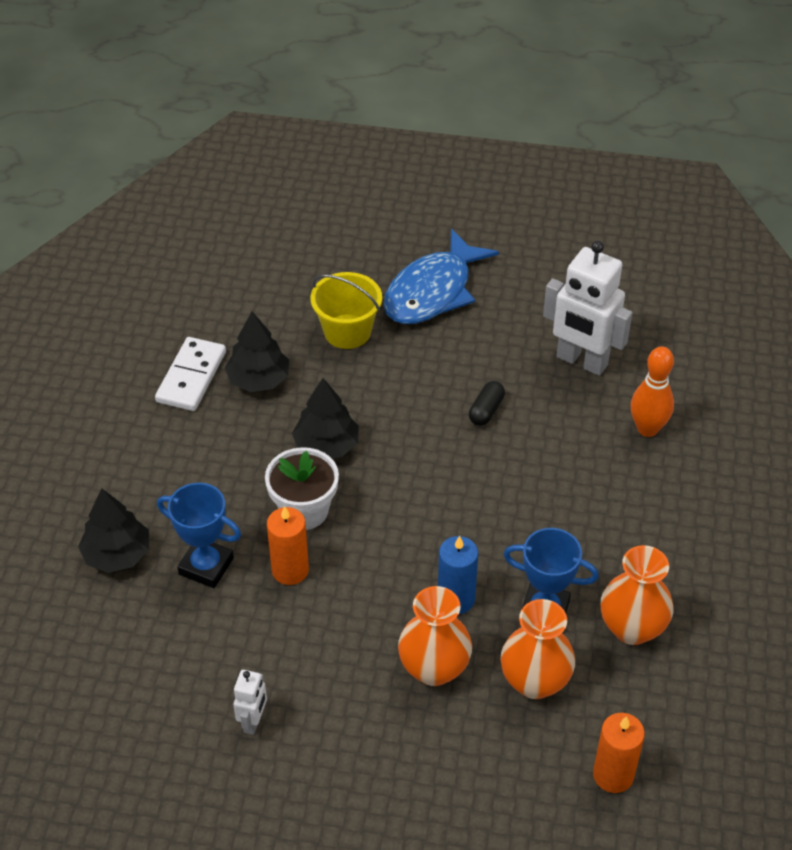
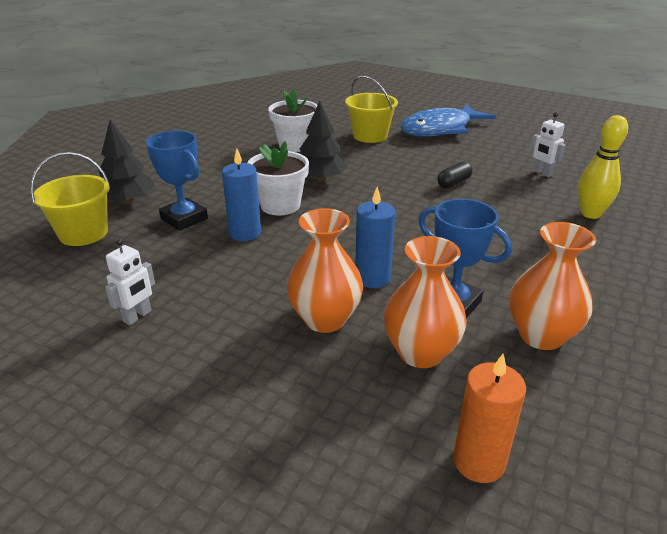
camera: 20 degrees right, 15 degrees down
(106, 625) = (83, 233): none -> yellow bucket
(191, 377) = (252, 137): white domino -> none
(259, 380) = (295, 145): black tree -> white flower pot
(290, 570) = (245, 233): orange candle -> blue candle
(581, 361) = (542, 173): white robot -> white robot, size x0.48
(647, 429) = (590, 214): orange bowling pin -> yellow bowling pin

